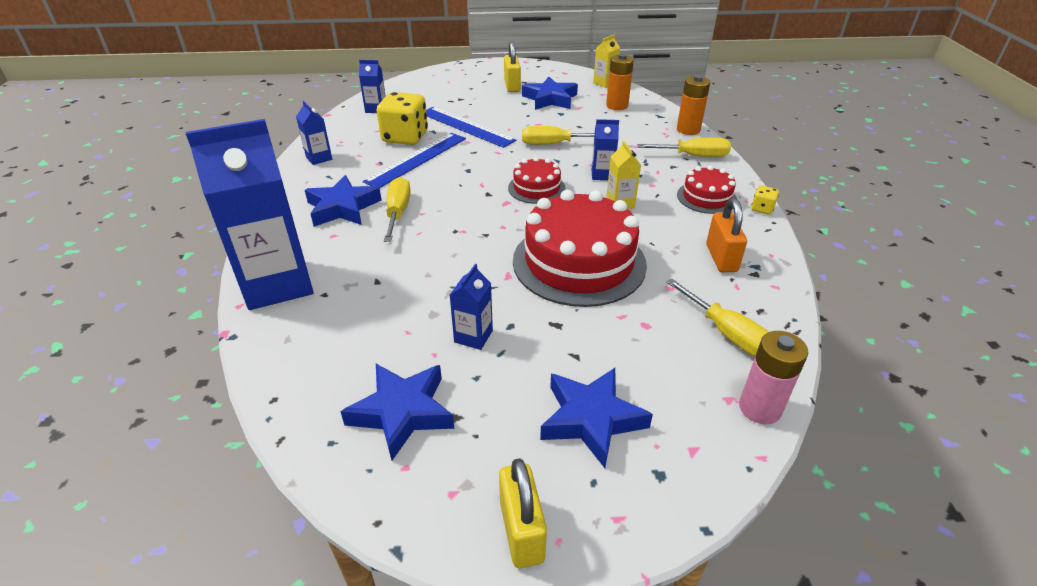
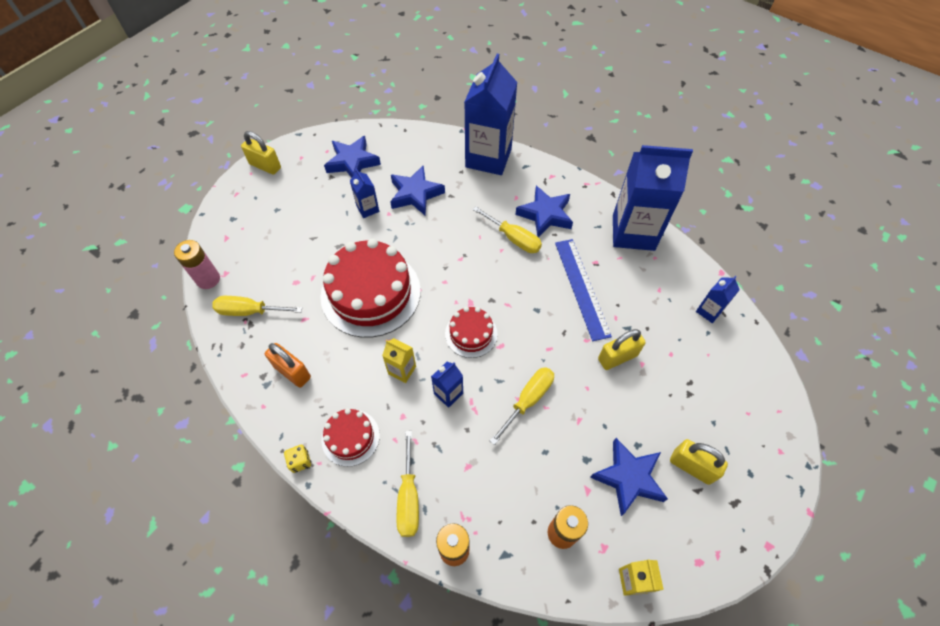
camera: 130 degrees right, 20 degrees up
(319, 158) = (633, 232): blue carton -> blue carton, size x2.29
(405, 137) = (629, 301): yellow dice -> none
(466, 126) = (617, 357): blue ruler -> yellow padlock
(591, 419) = (277, 217): blue star -> blue star (415, 194)
(693, 156) = (409, 497): yellow screwdriver -> yellow screwdriver turned 45 degrees counterclockwise

